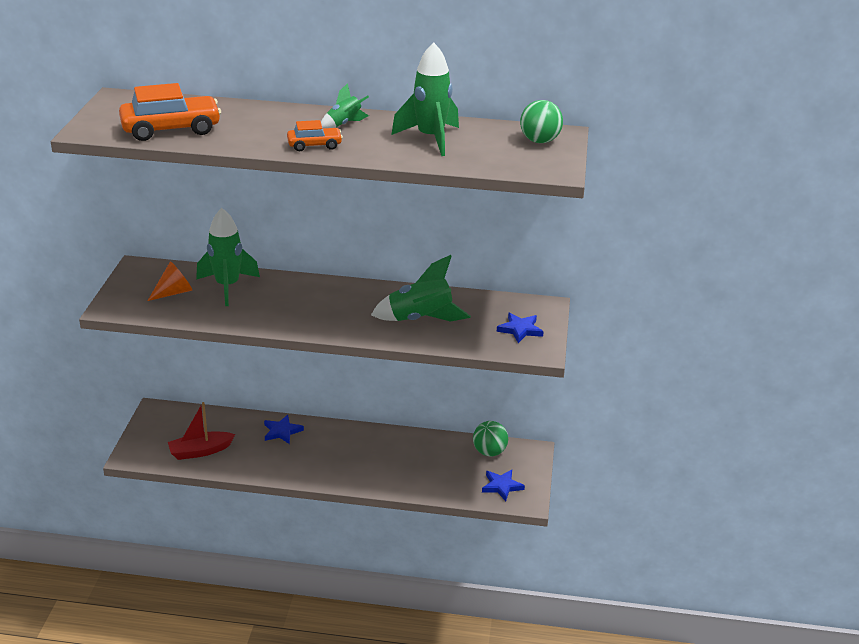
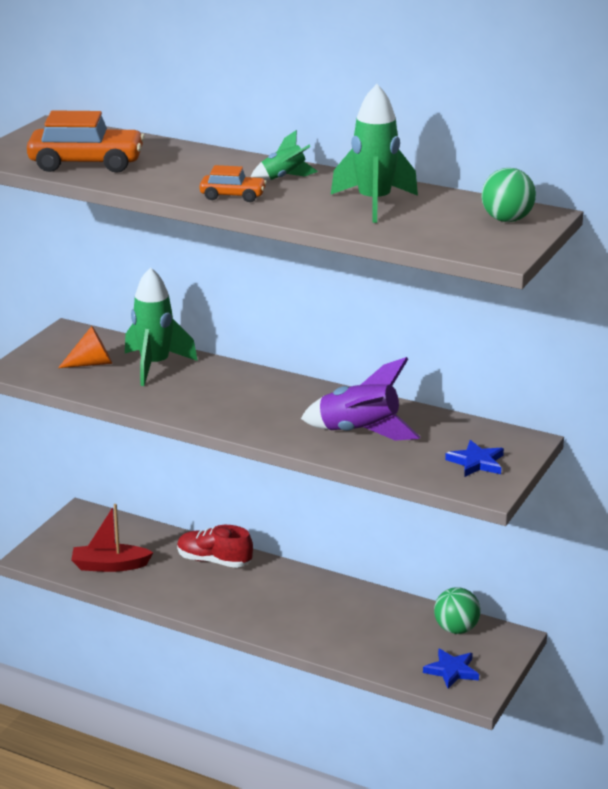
camera: 20 degrees right, 5 degrees down
(282, 431) = (214, 561): blue star -> red shoe
(420, 319) = (359, 433): green rocket -> purple rocket

